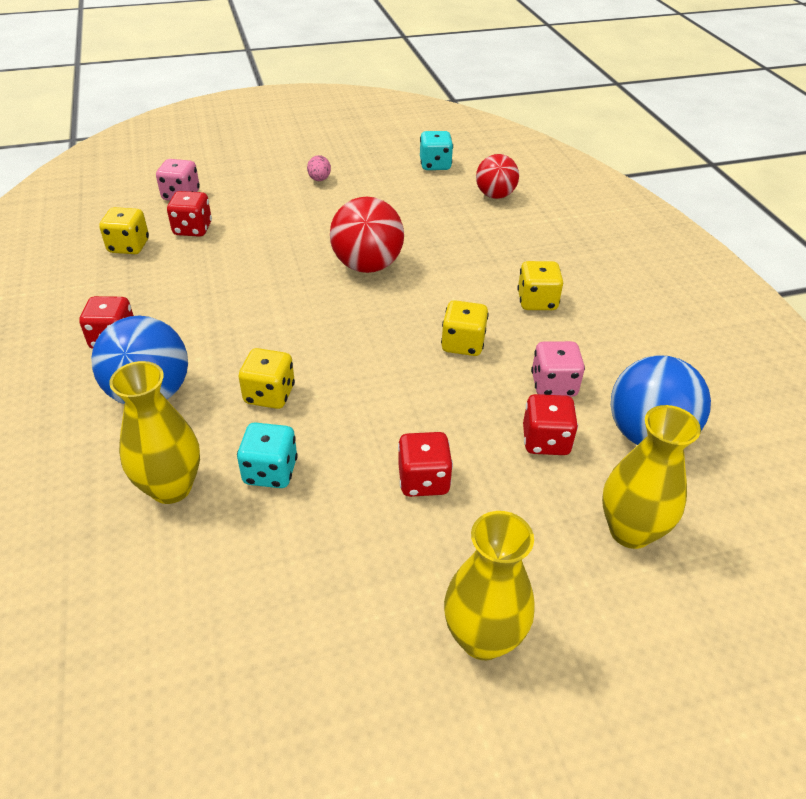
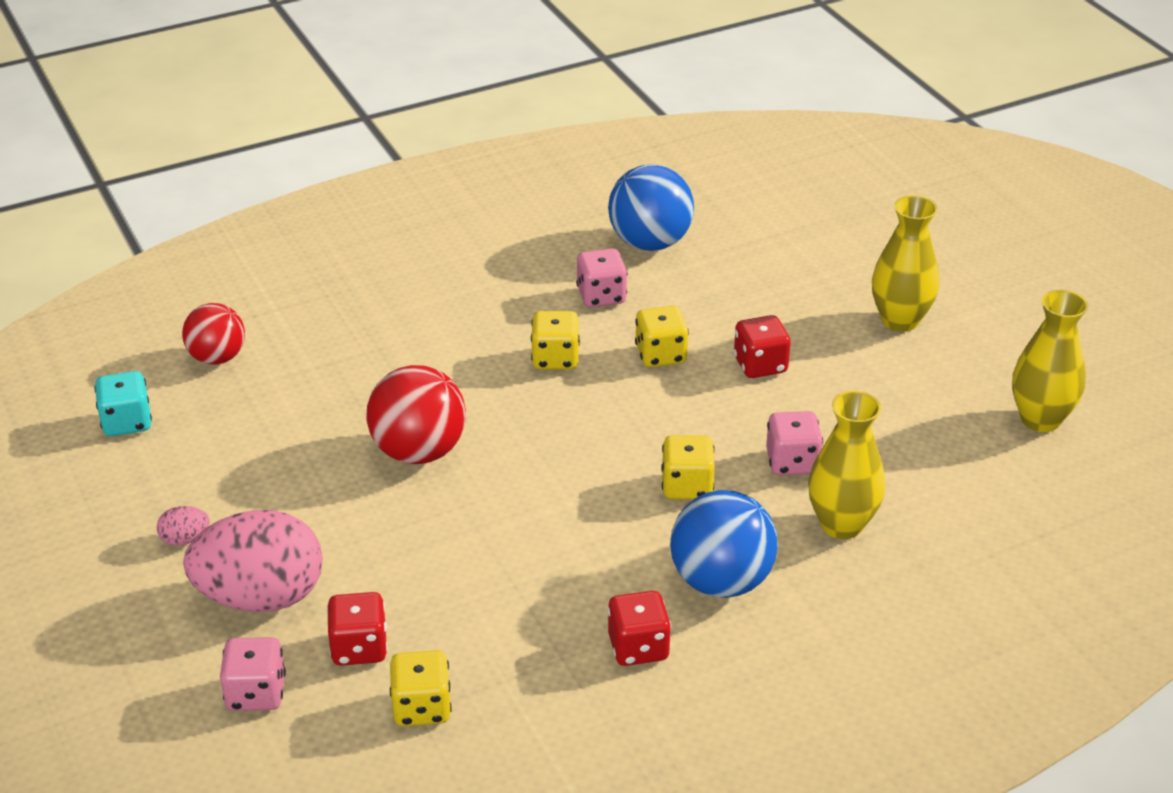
camera: 100 degrees left, 5 degrees down
(256, 200) = (261, 597): none -> pink egg
(270, 471) = (792, 462): turquoise dice -> pink dice
(537, 301) = (461, 312): yellow dice -> yellow dice (660, 355)
(545, 441) = (681, 298): red dice -> none
(630, 531) = (765, 253): yellow vase -> yellow vase (1040, 419)

